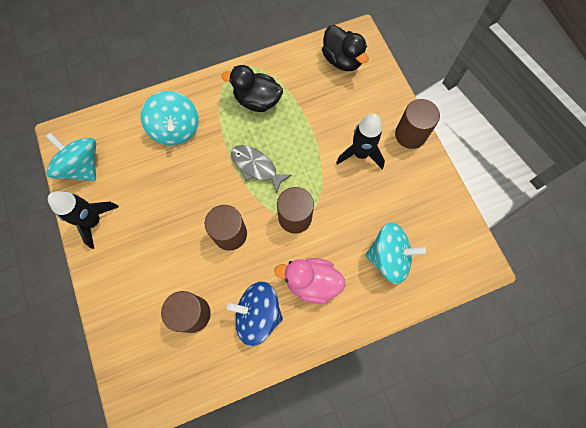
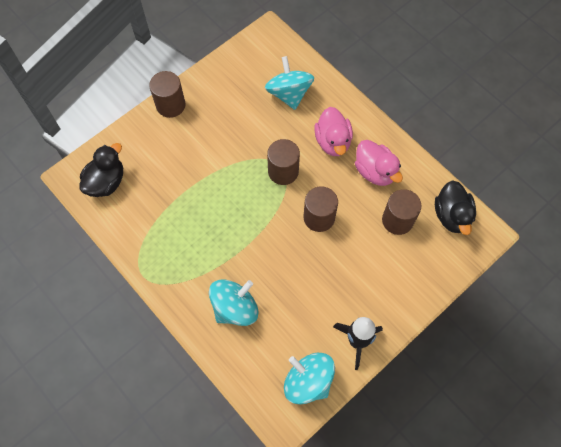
camera: 110 degrees left, 5 degrees down
(82, 166) = (308, 381): turquoise spinning top -> turquoise spinning top turned 105 degrees clockwise
(256, 167) = (248, 219): grey fish -> none
(257, 100) = (177, 243): black duck -> black duck (451, 215)
(258, 314) = (375, 171): blue spinning top -> pink duck
(360, 154) = (203, 138): black rocket -> none

